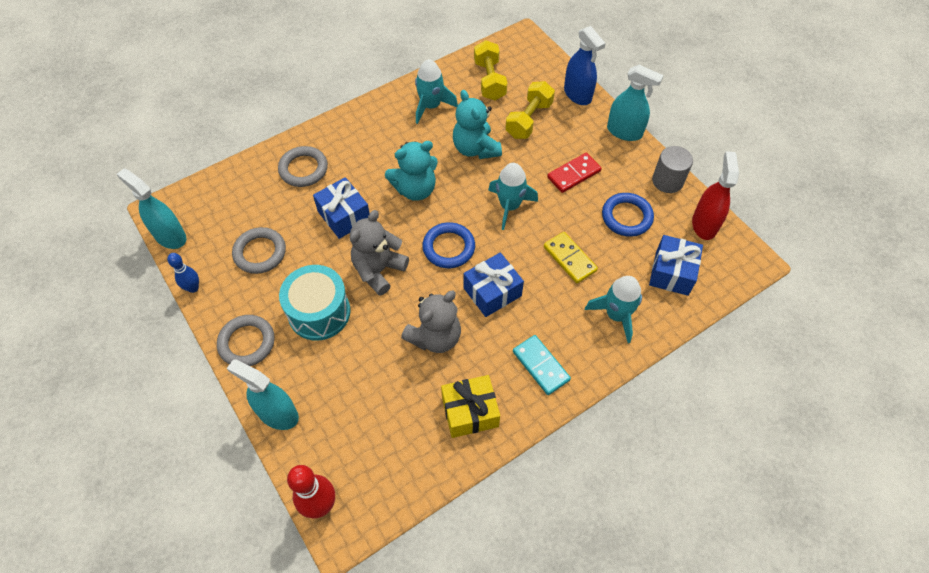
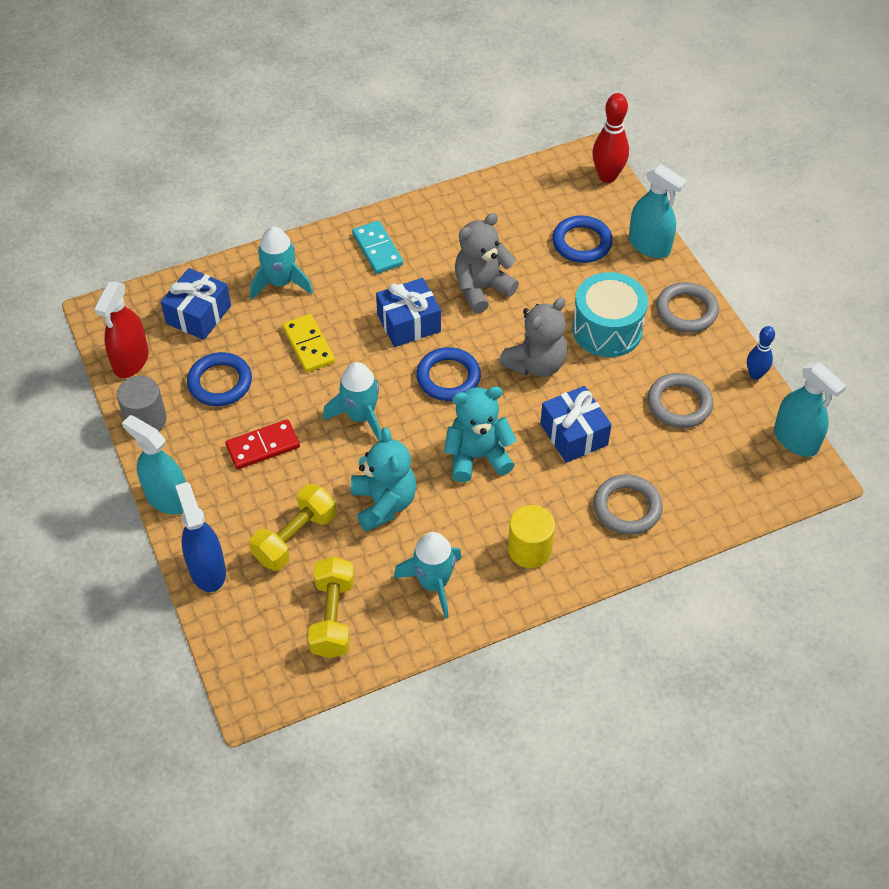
camera: 170 degrees left, 5 degrees down
(345, 406) = (581, 243): none -> blue ring
(370, 134) = (529, 549): none -> yellow cylinder
(470, 412) = (459, 222): yellow gift -> none

